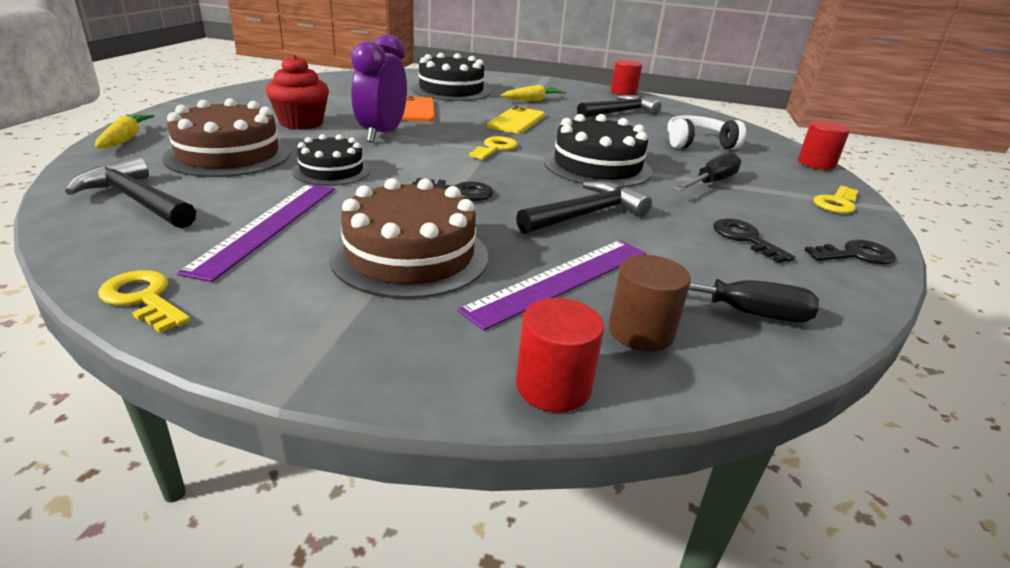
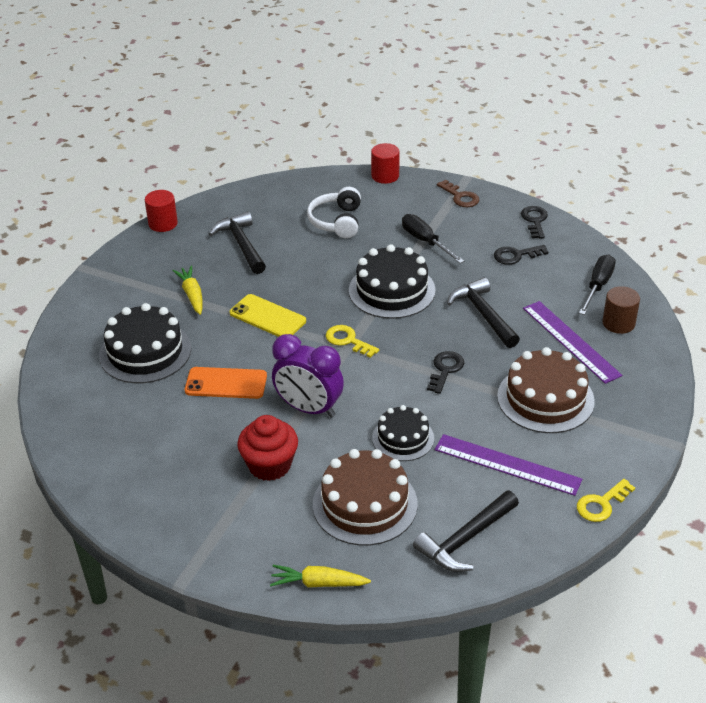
camera: 75 degrees left, 10 degrees up
(553, 386) = (662, 359): red cylinder -> none
(836, 203) = (460, 197): yellow key -> brown key

